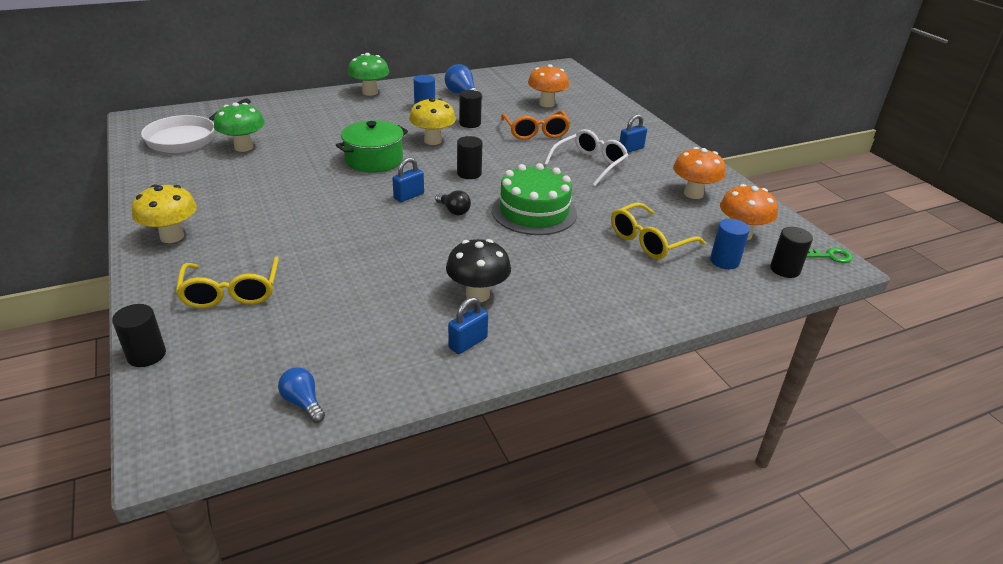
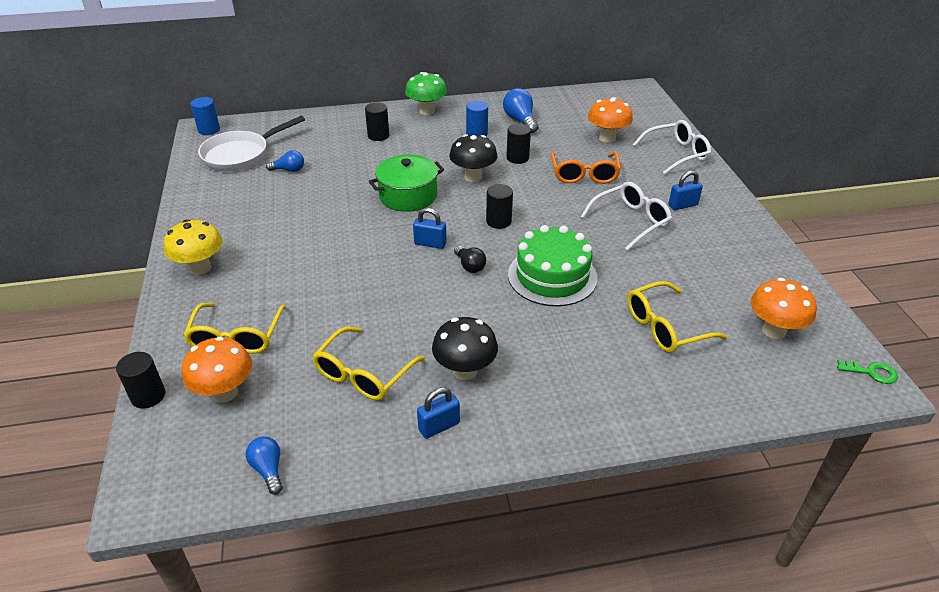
camera: 15 degrees right, 5 degrees up
(243, 147) = (289, 170): green mushroom -> blue light bulb
(377, 308) = (364, 374): none -> yellow glasses
(409, 196) = (430, 243): blue padlock -> blue padlock turned 45 degrees clockwise
(432, 141) = (473, 177): yellow mushroom -> black mushroom
(611, 112) = (676, 154): none -> white glasses
(693, 194) = (735, 271): orange mushroom -> orange mushroom (225, 392)
(724, 261) = (742, 363): blue cylinder -> blue cylinder (209, 130)
(785, 269) = (810, 383): black cylinder -> black cylinder (378, 136)

